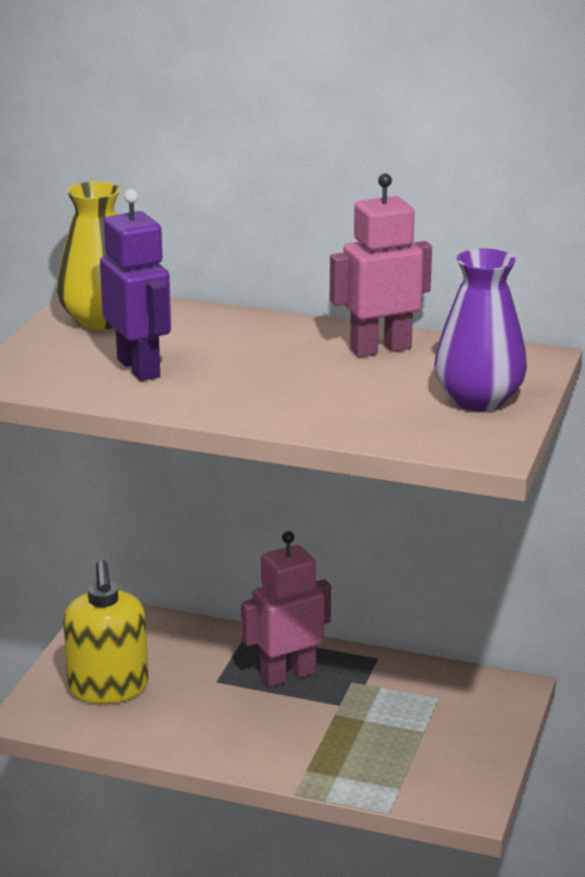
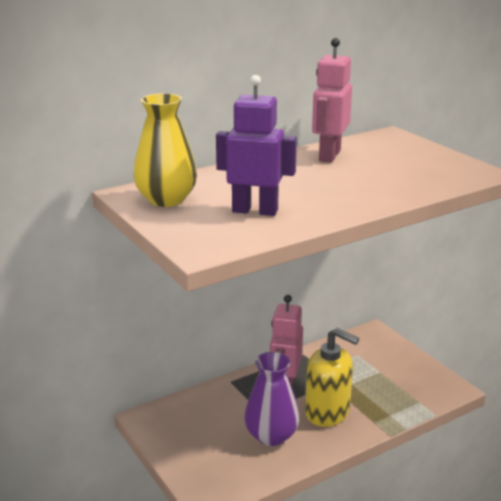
camera: 50 degrees left, 0 degrees up
(108, 688) = (219, 452): yellow soap dispenser -> yellow soap dispenser (327, 412)
(478, 400) = (423, 157): purple vase -> purple vase (271, 435)

